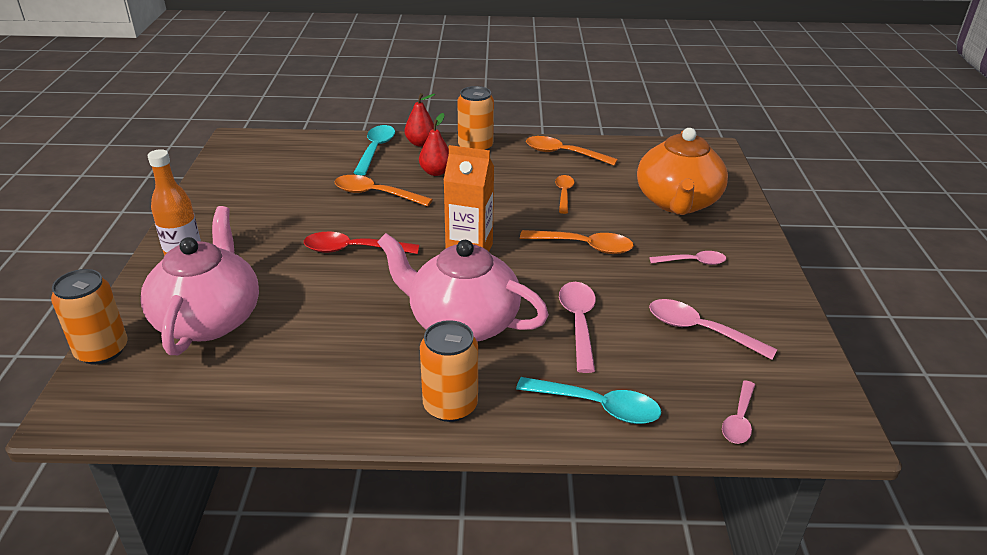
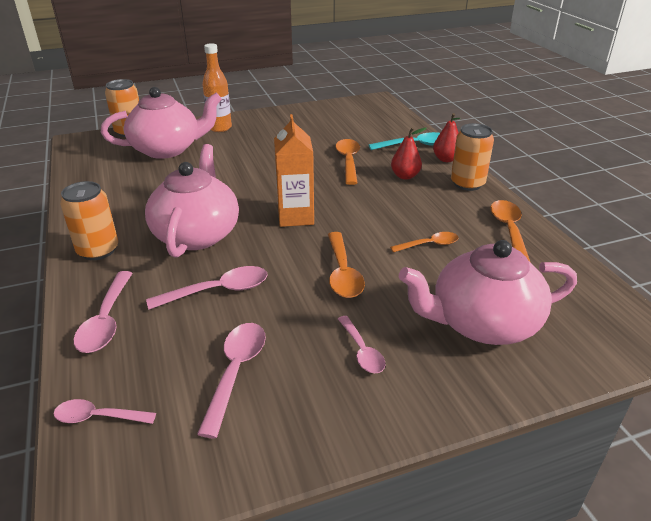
camera: 70 degrees right, 0 degrees up
(353, 250) = (267, 171): red spoon -> none
(598, 406) = (106, 321): turquoise spoon -> pink spoon
(677, 202) = (482, 323): orange teapot -> pink teapot

